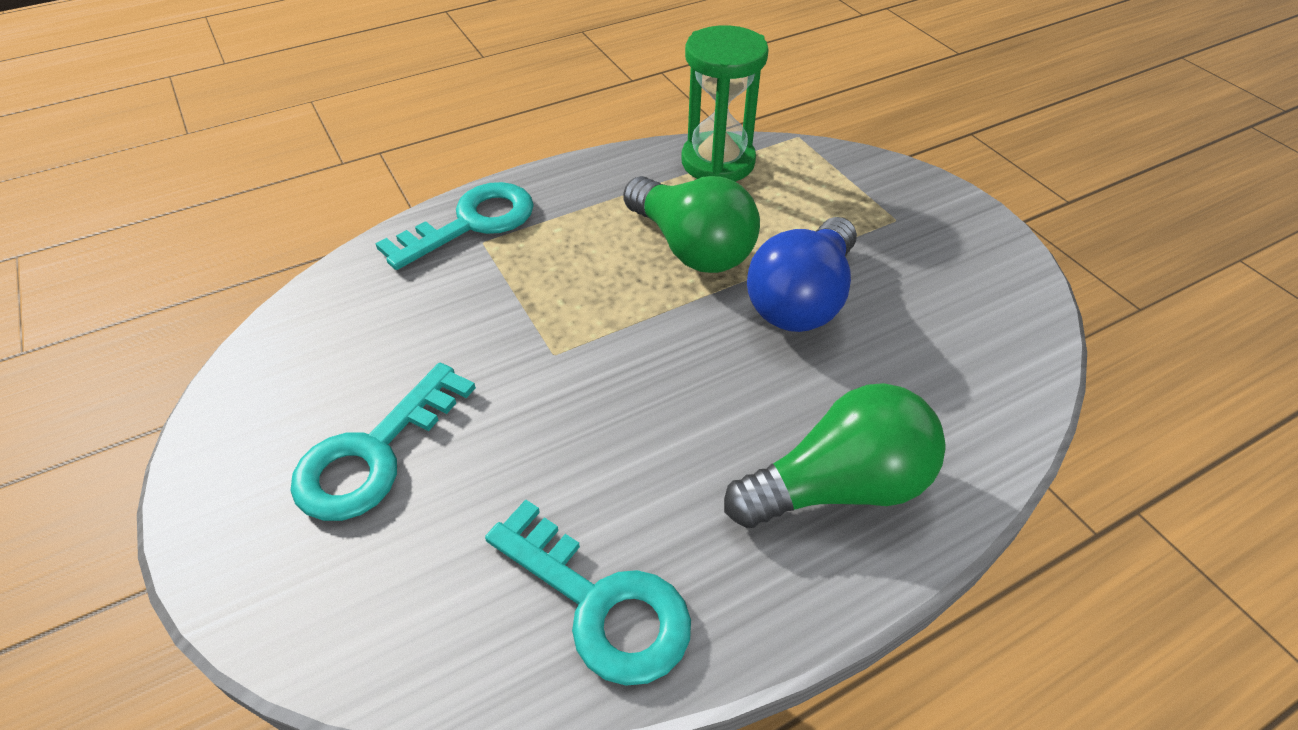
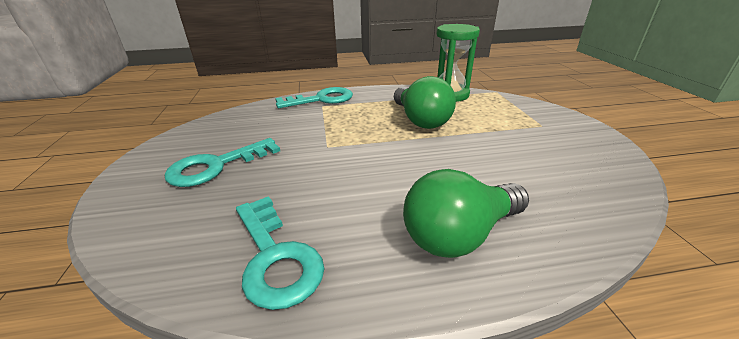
camera: 20 degrees right, 15 degrees down
(802, 299) = (472, 147): blue light bulb -> none
(839, 486) = (459, 234): green light bulb -> green light bulb turned 150 degrees clockwise

